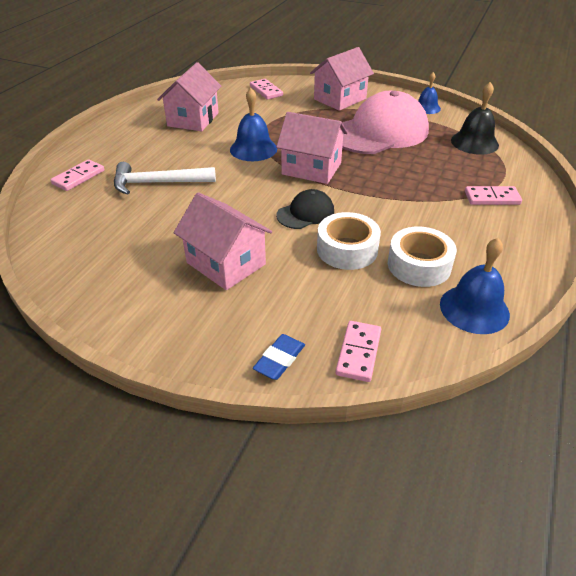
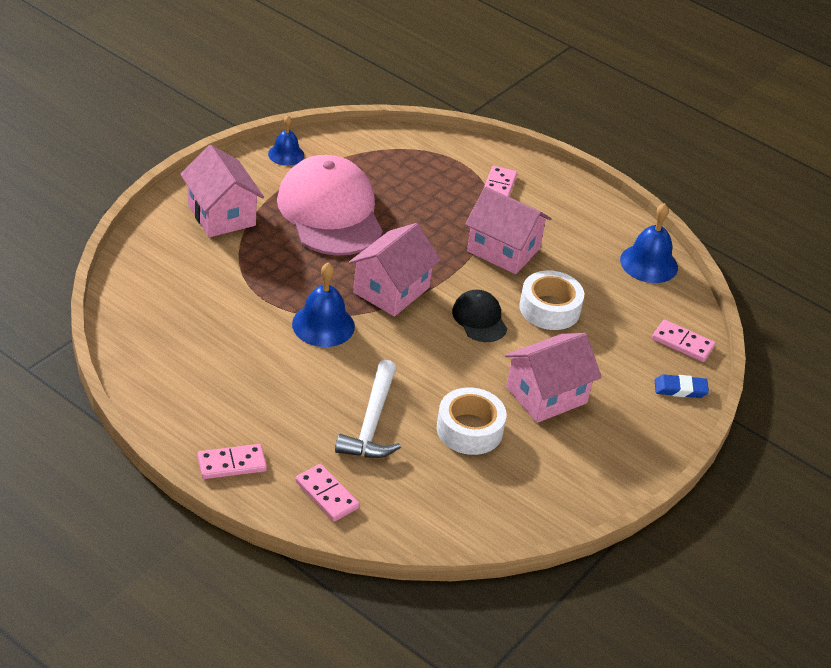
camera: 80 degrees left, 0 degrees up
(193, 119) = (210, 363): pink house -> pink house (503, 250)
(266, 91) = (155, 274): pink domino -> pink domino (231, 464)
(279, 359) = (680, 389): blue eraser -> blue eraser turned 45 degrees counterclockwise
(419, 265) = (586, 272): white tape -> white tape (469, 429)
(474, 142) = (387, 154): black bell -> none

